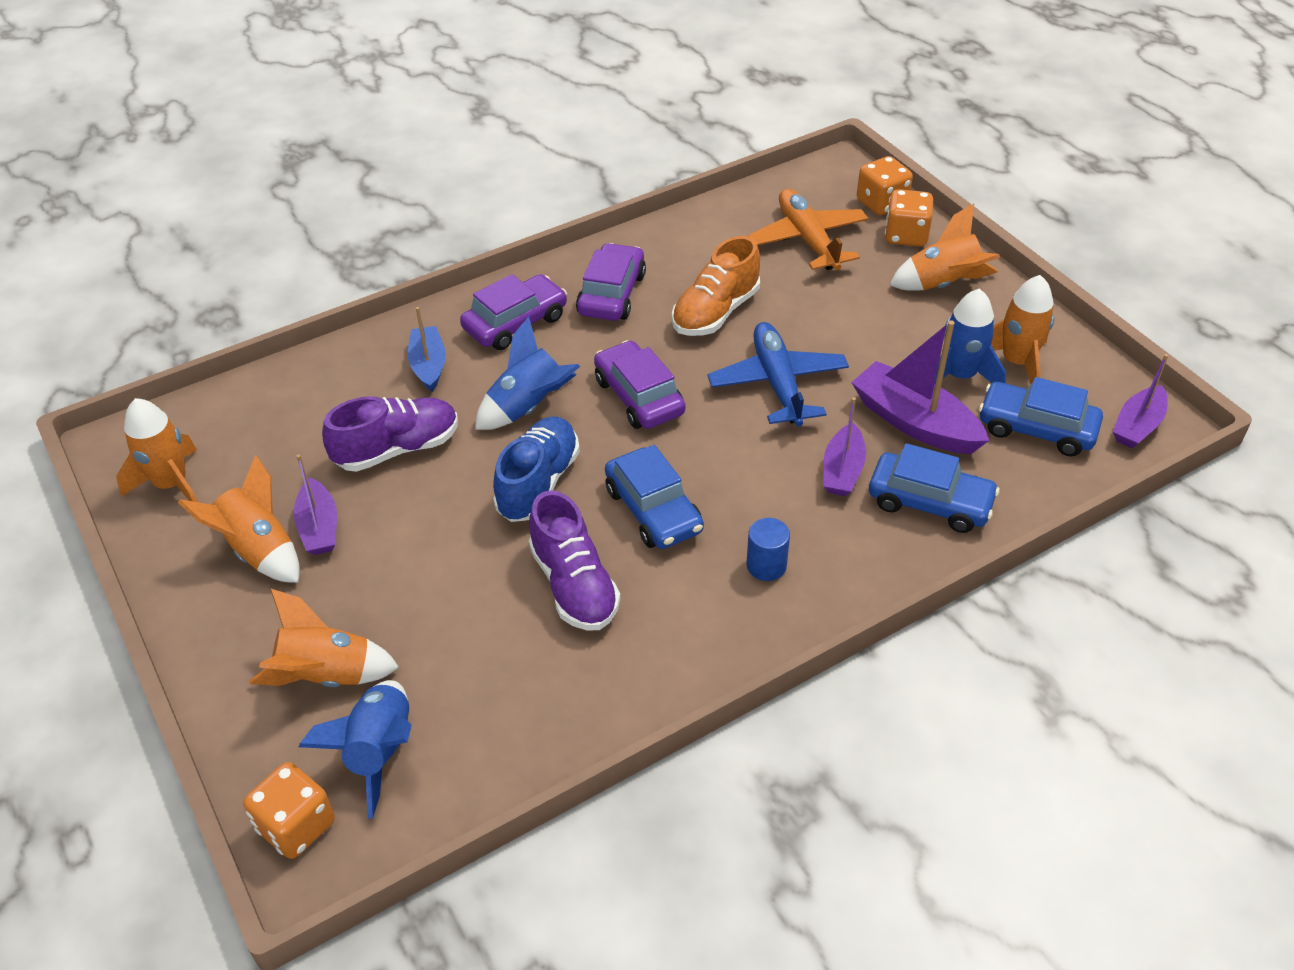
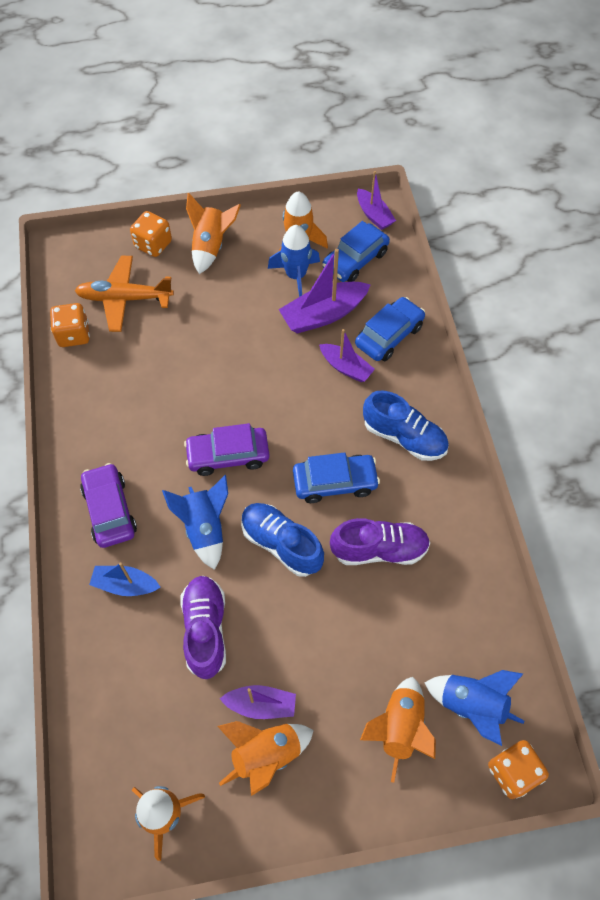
camera: 70 degrees left, 15 degrees up
(611, 294) = (113, 436): purple car -> none
(715, 312) = (168, 380): orange shoe -> none
(766, 565) = (404, 437): blue cylinder -> blue shoe
(777, 383) = (255, 371): blue plane -> none
(881, 203) = (112, 243): orange dice -> orange dice (74, 335)

